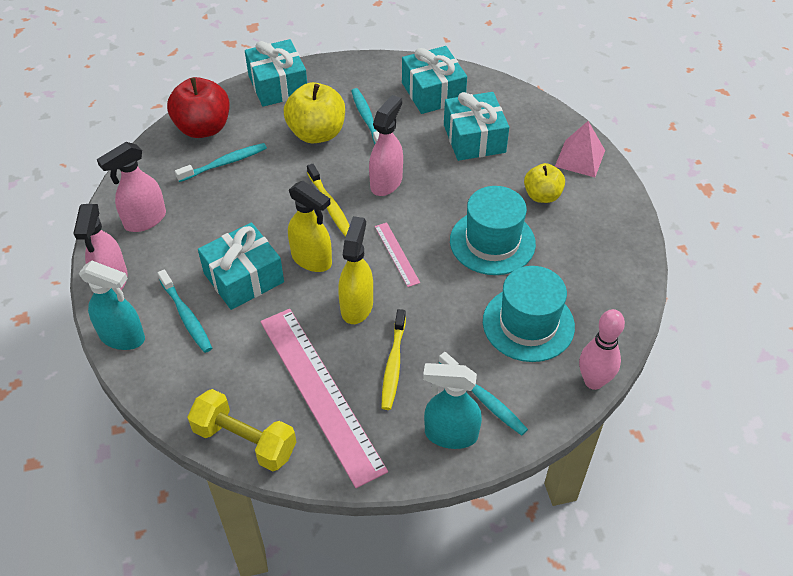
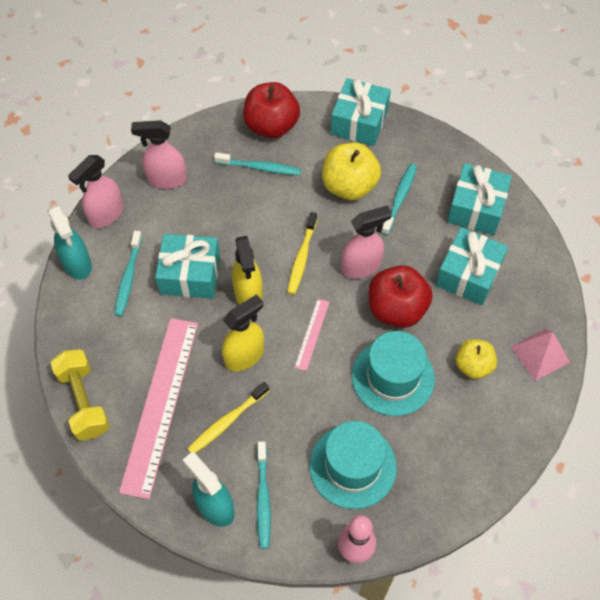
camera: 40 degrees right, 10 degrees up
(445, 194) = (396, 309): none -> red apple

